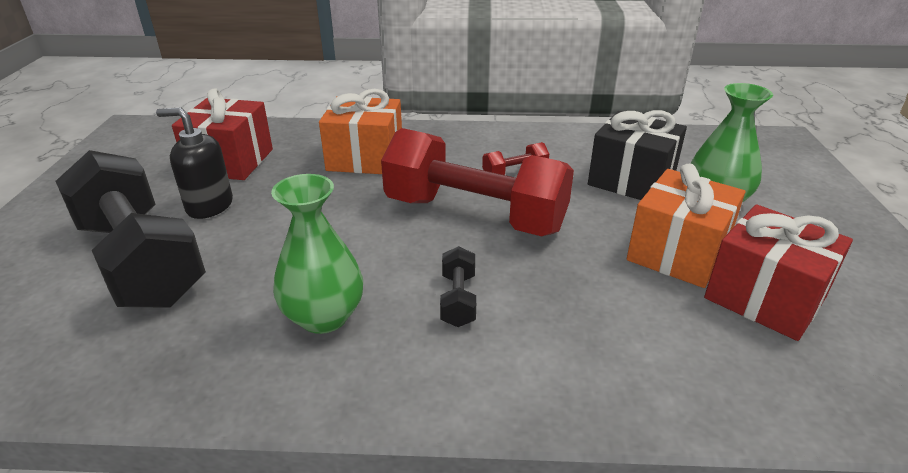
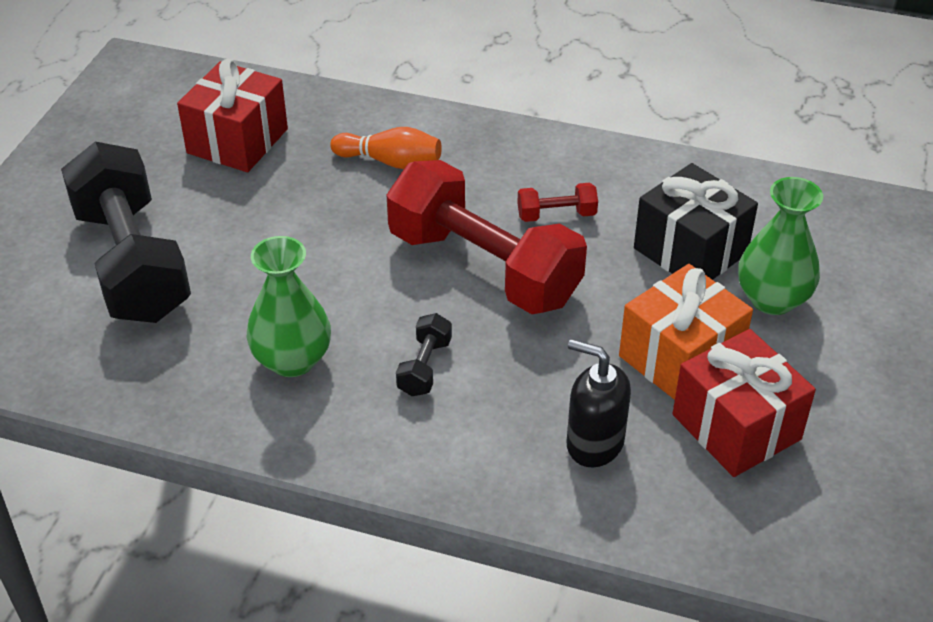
camera: 15 degrees right, 10 degrees up
(209, 206) = (206, 203): black soap dispenser -> black soap dispenser (594, 443)
(365, 158) = (390, 162): orange gift -> orange bowling pin

